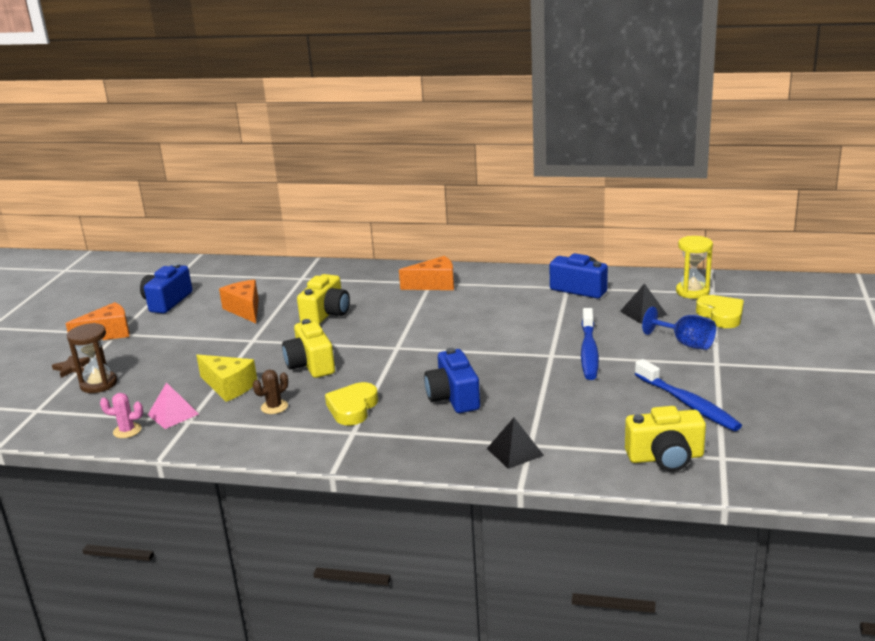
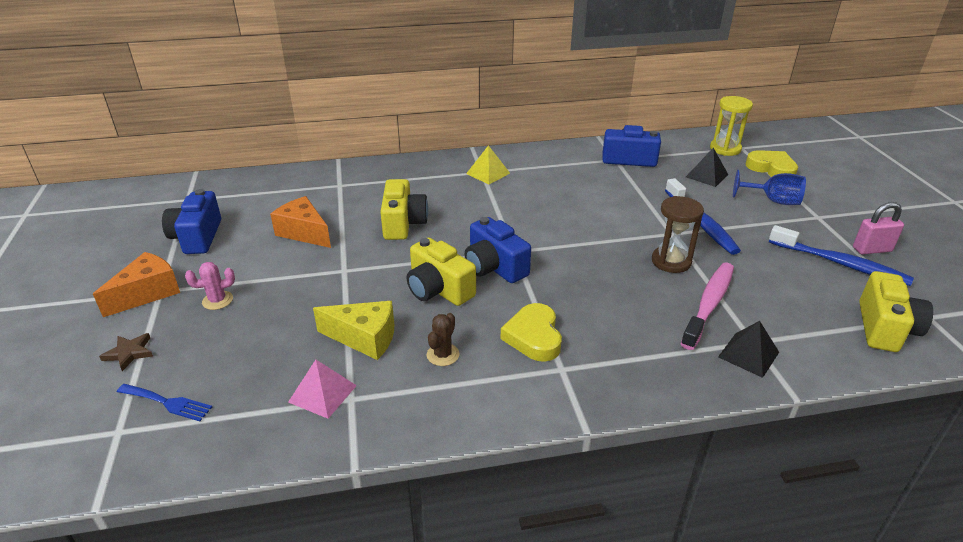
camera: 25 degrees left, 10 degrees up
(75, 400) = (167, 402): none -> blue fork
(98, 384) = (185, 370): brown hourglass -> brown hourglass (671, 261)
(127, 431) = (278, 434): pink cactus -> pink cactus (217, 300)
(434, 284) = (488, 173): orange cheese -> yellow pyramid
(453, 397) = (626, 300): blue camera -> blue camera (494, 267)
(522, 412) = (709, 304): none -> pink toothbrush
(665, 457) = (885, 328): yellow camera -> yellow camera turned 45 degrees counterclockwise
(737, 398) = (872, 249): none -> pink padlock

